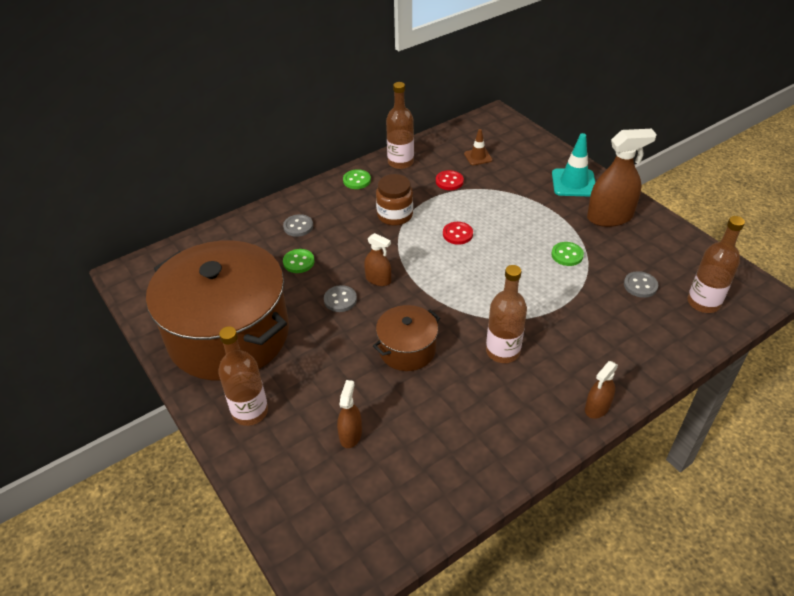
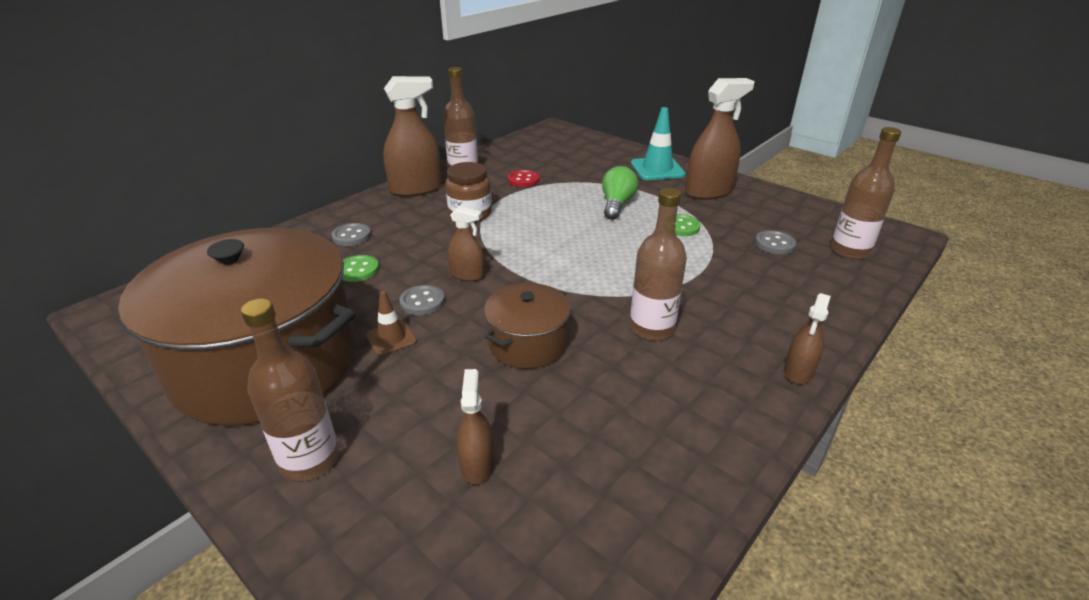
camera: 15 degrees left, 10 degrees down
(357, 180) = (416, 189): green button -> brown spray bottle
(457, 234) = (550, 222): red button -> none
(478, 157) = (547, 159): brown traffic cone -> brown traffic cone (391, 338)
(521, 222) = (617, 204): none -> green light bulb

